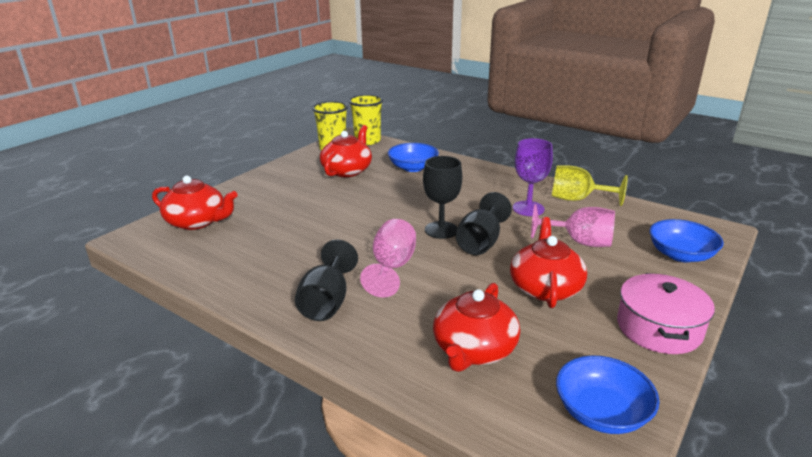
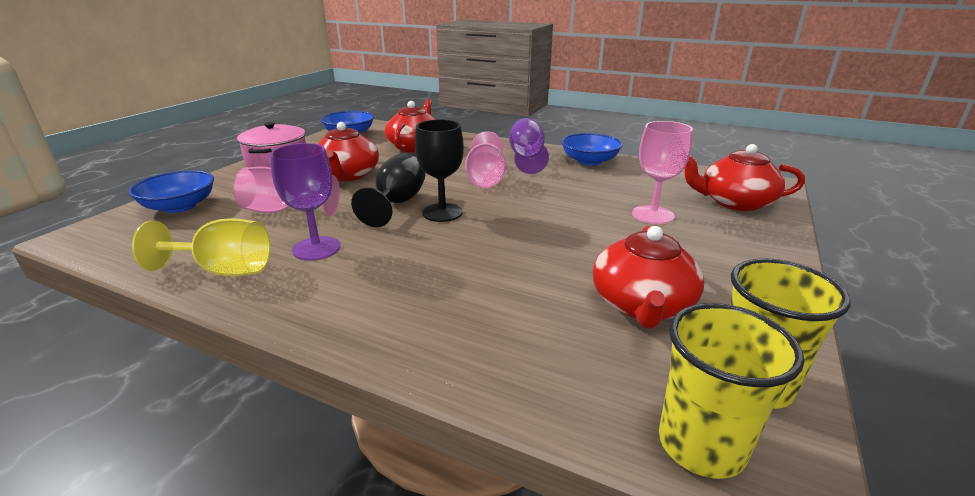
camera: 170 degrees right, 0 degrees up
(278, 216) = (652, 215): none -> pink goblet
(327, 302) = (526, 158): black goblet -> purple goblet
(413, 167) = (514, 326): blue bowl -> blue bowl (589, 161)

